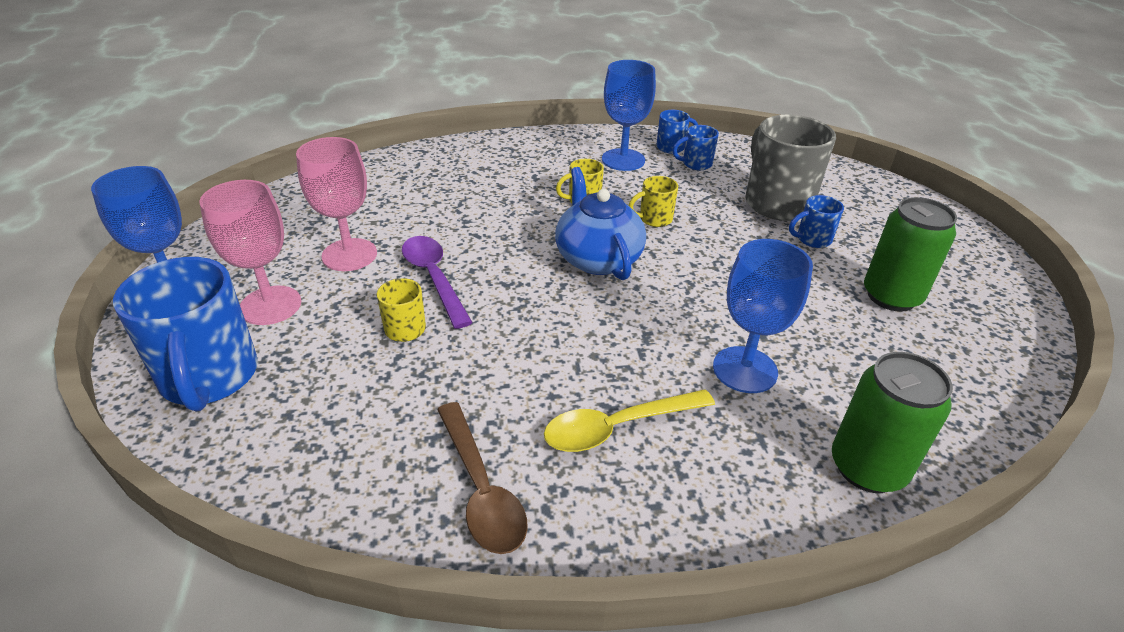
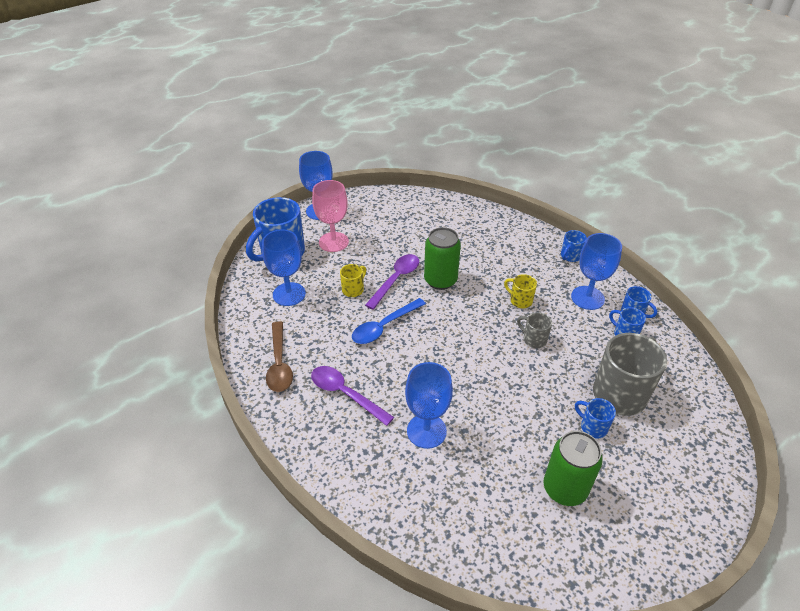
camera: 60 degrees right, 5 degrees up
(325, 408) = (289, 294): none -> blue goblet
(349, 255) = (387, 243): pink goblet -> none
(481, 489) = (279, 364): brown spoon -> brown spoon turned 45 degrees counterclockwise
(516, 328) = (384, 327): none -> blue spoon
(548, 141) = (570, 256): none -> blue mug
(597, 258) = (469, 331): blue teapot -> none
(617, 427) = (345, 394): yellow spoon -> purple spoon
(654, 219) = (534, 339): yellow mug -> grey mug
(867, 467) = (389, 509): green can -> green can (440, 280)

